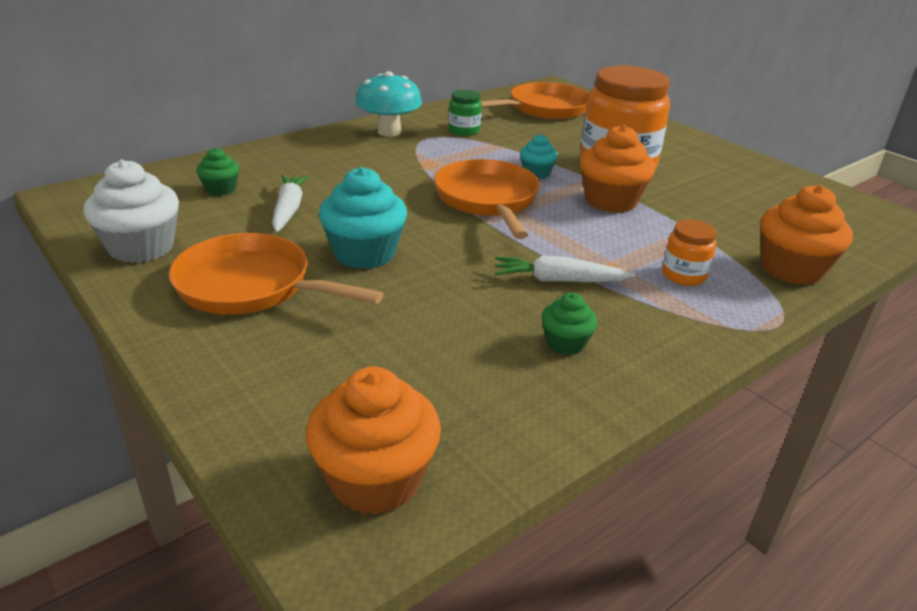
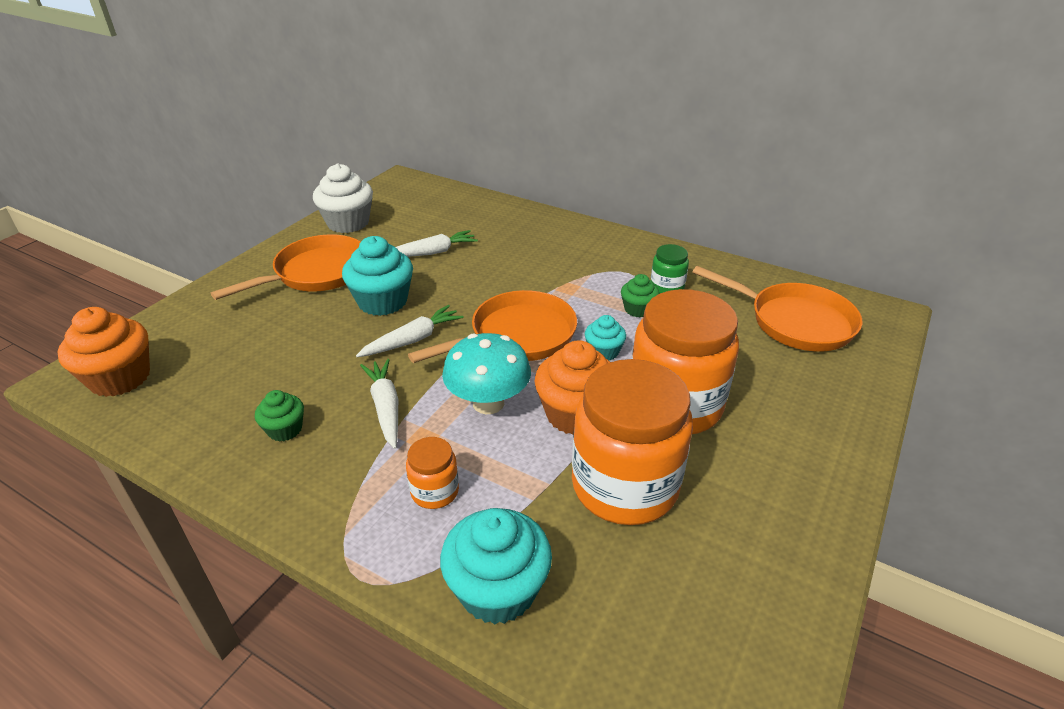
camera: 70 degrees right, 5 degrees up
(221, 189) = (445, 219): green cupcake -> green cupcake (638, 309)
(251, 286) = (317, 273): orange pan -> orange pan turned 45 degrees clockwise
(389, 132) = (619, 251): turquoise mushroom -> turquoise mushroom (488, 403)
(454, 248) = (413, 340): none -> white carrot
(697, 203) = (624, 486): none -> orange jar
(791, 269) = (498, 590): orange cupcake -> turquoise cupcake

